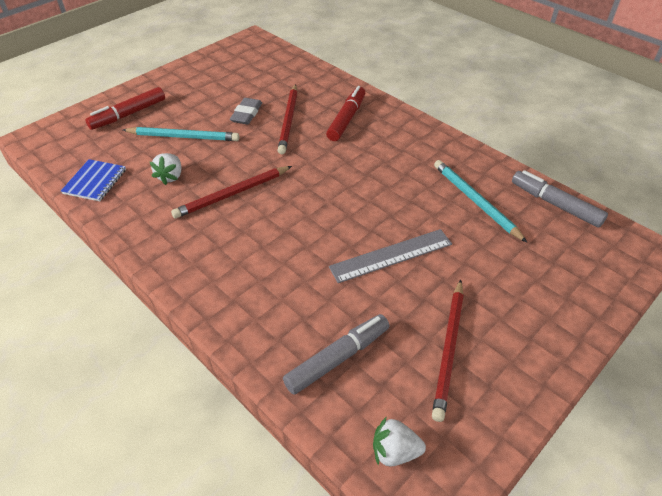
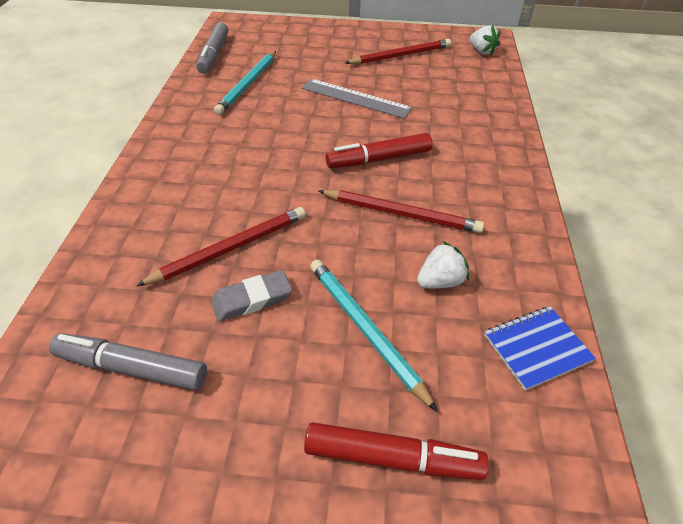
camera: 130 degrees left, 0 degrees up
(338, 358) = (463, 85): grey marker -> grey marker (132, 367)
(347, 119) = (183, 202): red marker -> red marker (378, 159)

